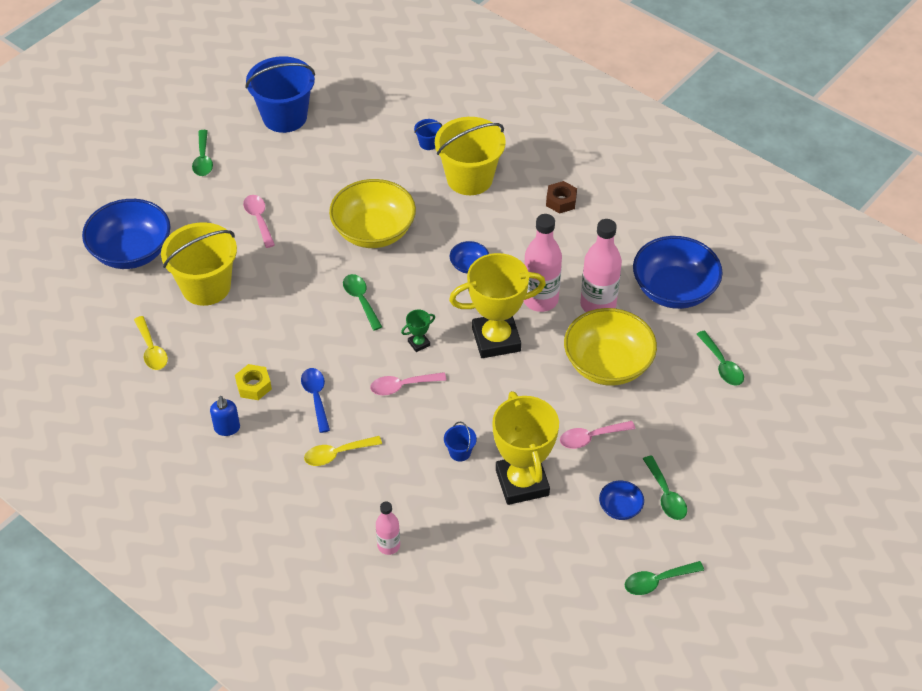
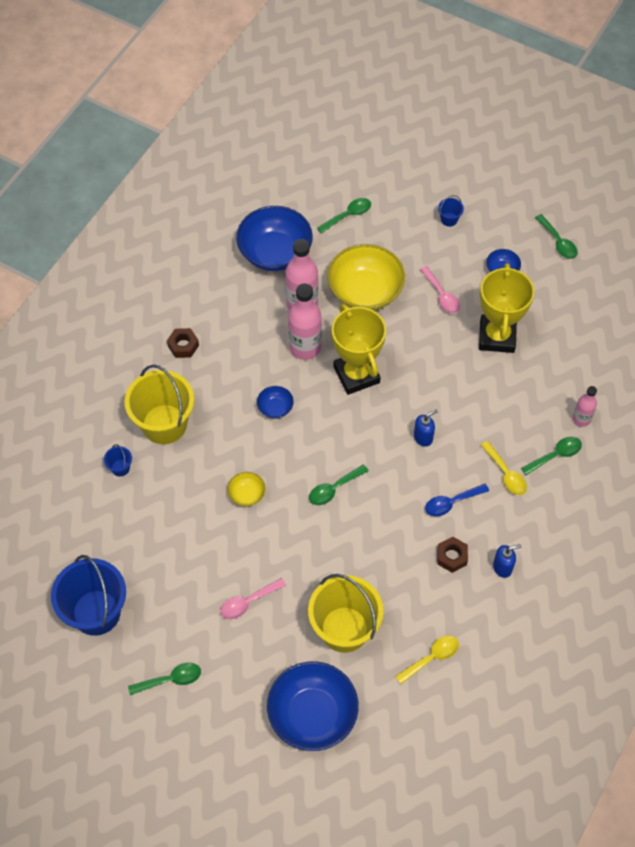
camera: 100 degrees left, 10 degrees up
(253, 386) = (451, 557): yellow nut -> brown nut
(374, 231) = (247, 494): yellow bowl -> yellow bowl, size x0.46
(402, 386) = (423, 437): pink spoon -> blue soap dispenser
(419, 343) = (374, 433): green trophy -> none
(460, 452) = (479, 384): blue bucket -> blue bucket (449, 219)
(522, 482) = (497, 336): yellow trophy -> yellow trophy turned 60 degrees counterclockwise
(666, 495) = (482, 242): green spoon -> green spoon (555, 455)

